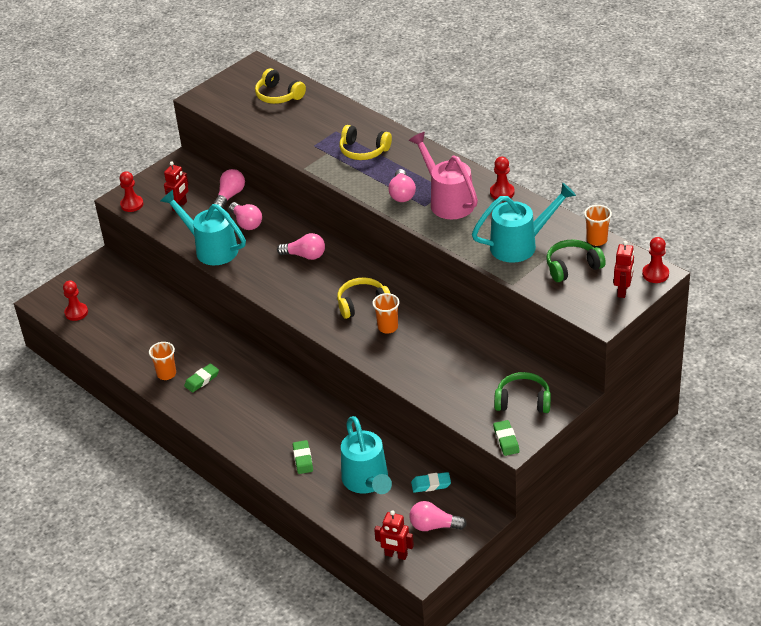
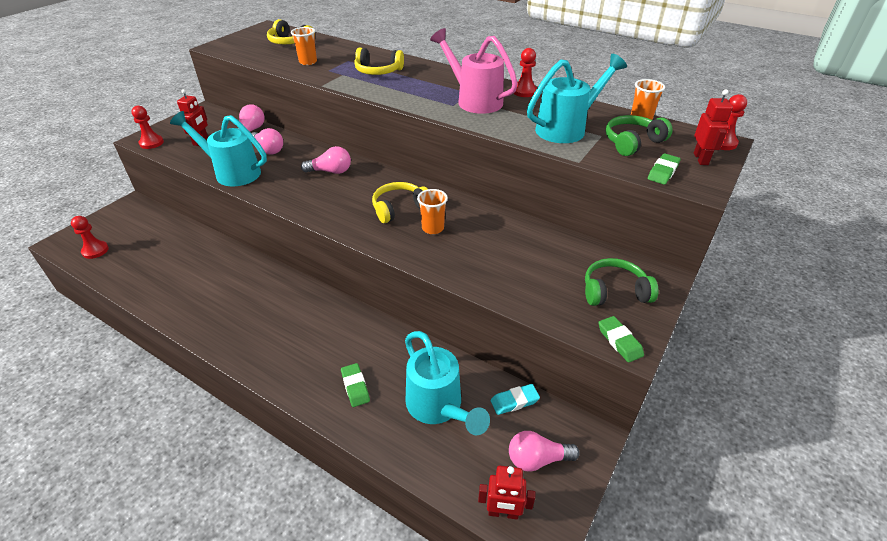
camera: 15 degrees left, 0 degrees up
(166, 374) = (190, 303): orange cup -> orange cup (308, 62)
(202, 380) = (230, 306): green eraser -> green eraser (663, 172)
(402, 194) = (426, 98): pink light bulb -> none

